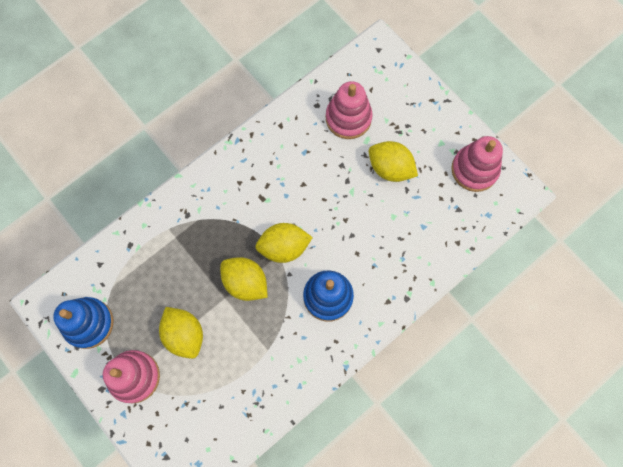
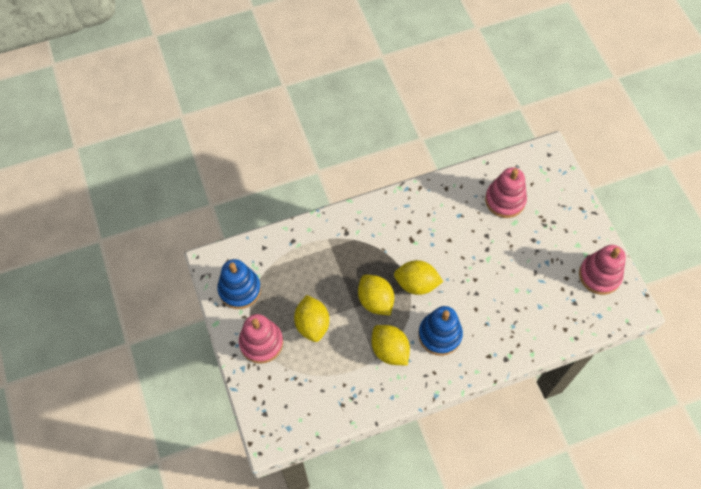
camera: 20 degrees right, 10 degrees down
(390, 168) = (527, 251): yellow lemon -> yellow lemon (389, 350)

